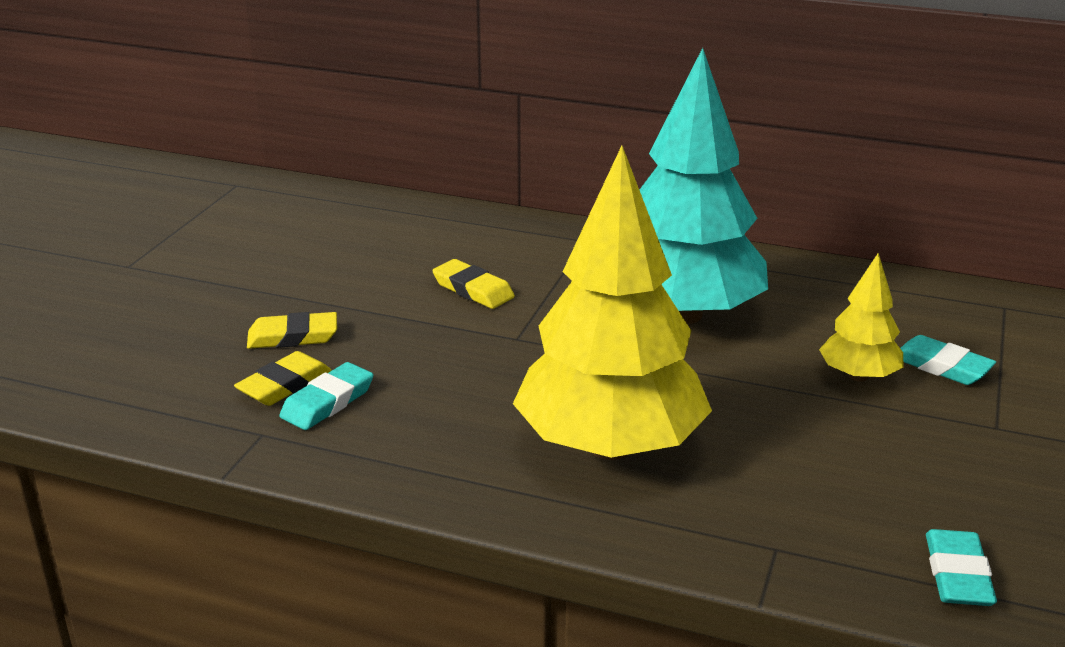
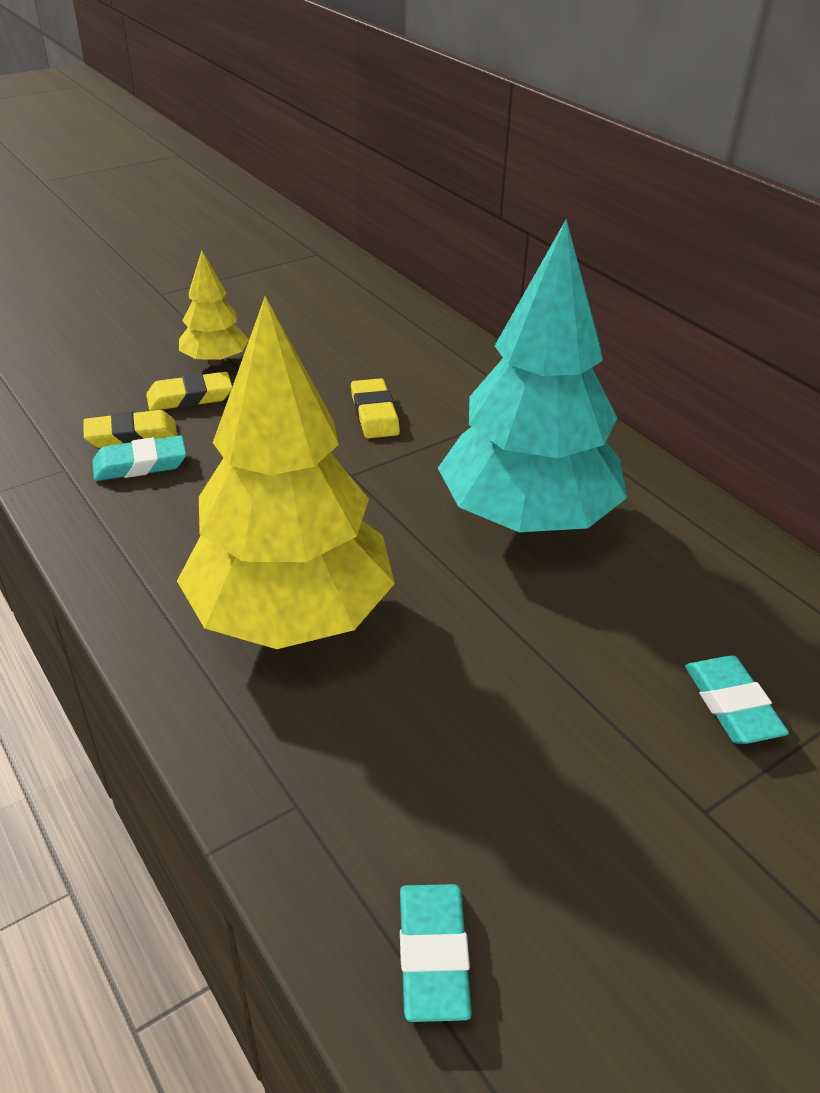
camera: 35 degrees right, 10 degrees up
(293, 336) = (190, 397): yellow eraser -> yellow eraser turned 45 degrees counterclockwise
(858, 376) = (621, 668): yellow tree -> yellow tree (215, 361)
(958, 574) = (433, 955): turquoise eraser -> turquoise eraser turned 45 degrees counterclockwise

